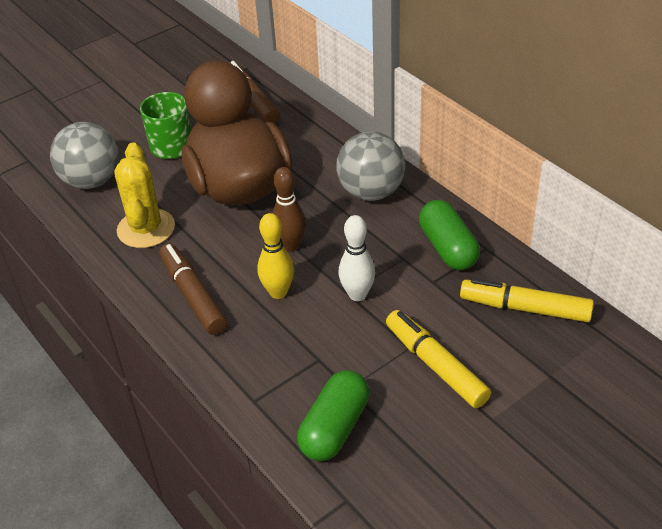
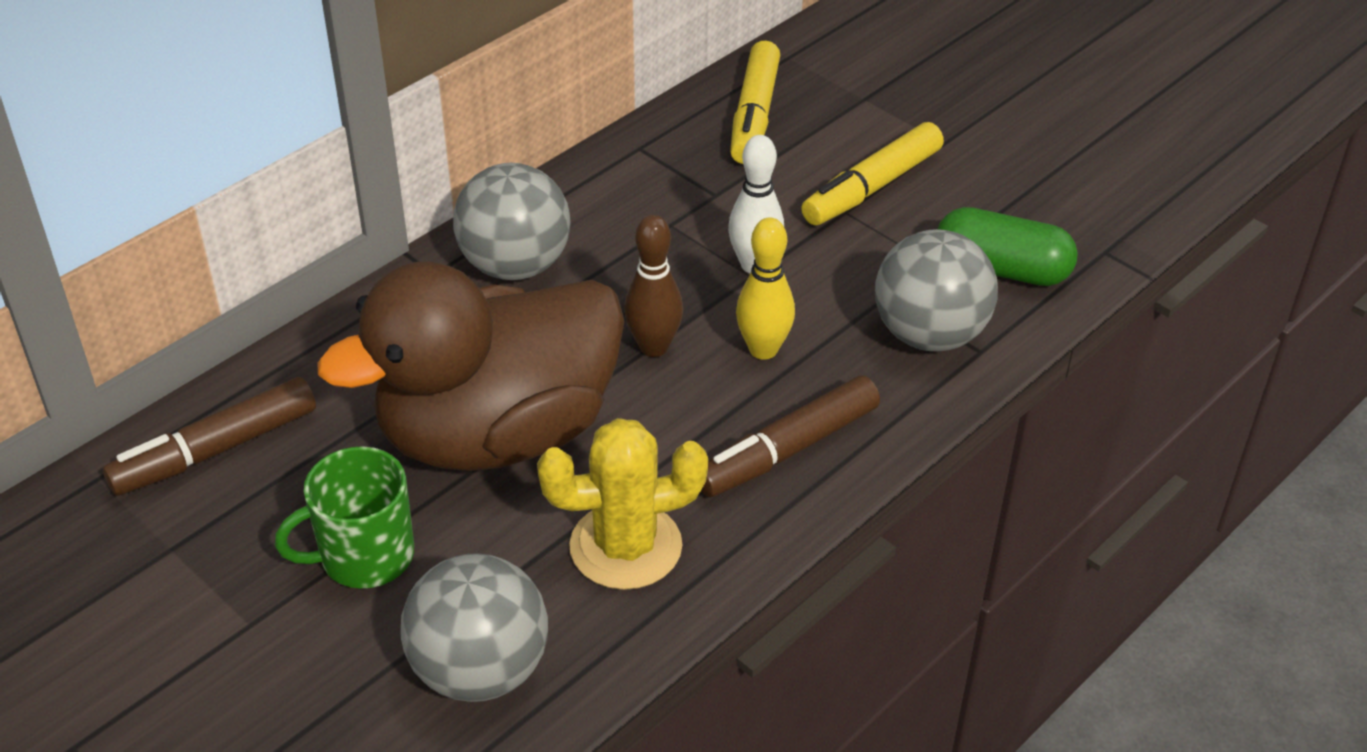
camera: 100 degrees left, 0 degrees up
(275, 375) = (929, 335): none -> grey ball
(448, 248) = (643, 182): green capsule -> none

